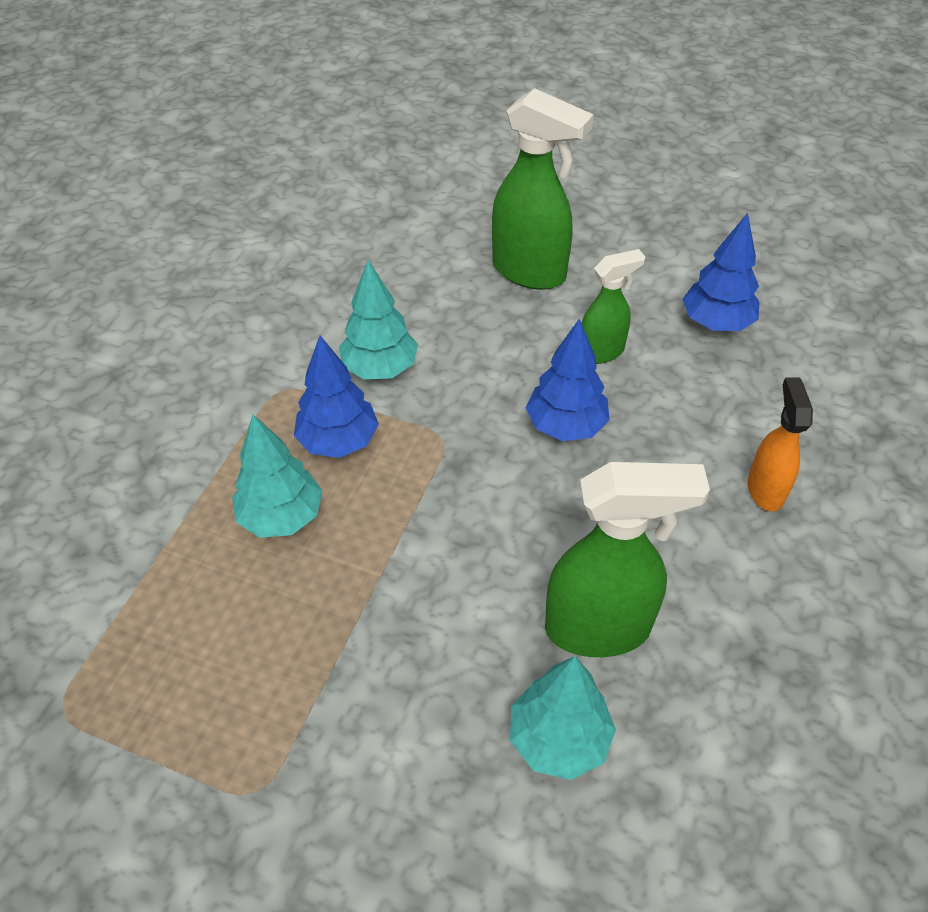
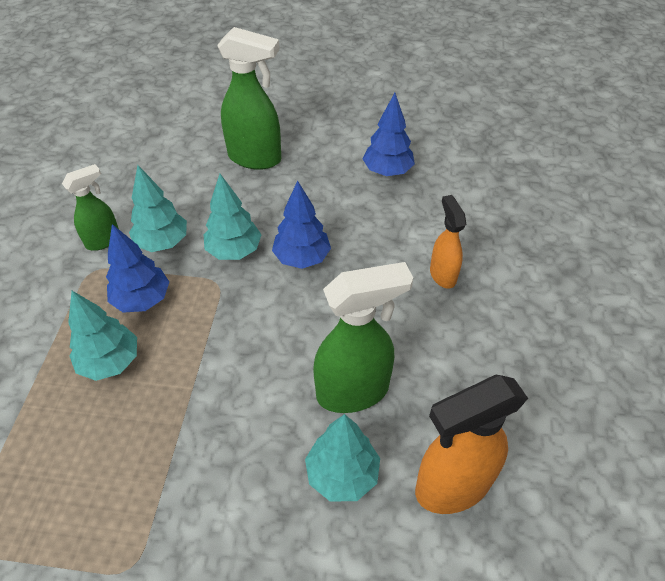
camera: 15 degrees left, 0 degrees up
(474, 398) = (234, 251): none -> turquoise tree
(601, 352) = (316, 204): green spray bottle -> green spray bottle (103, 240)
(710, 794) = (451, 486): none -> orange spray bottle

